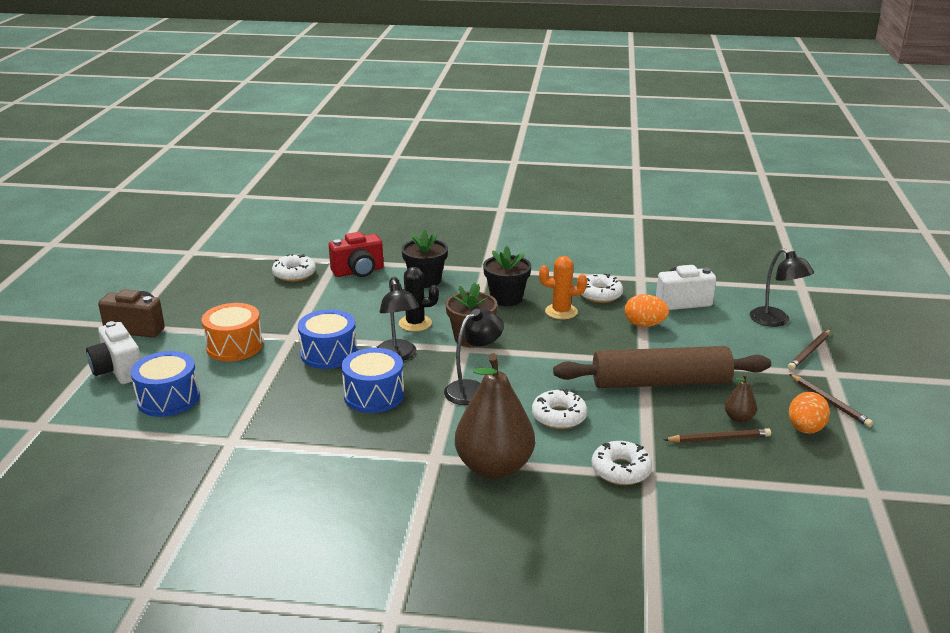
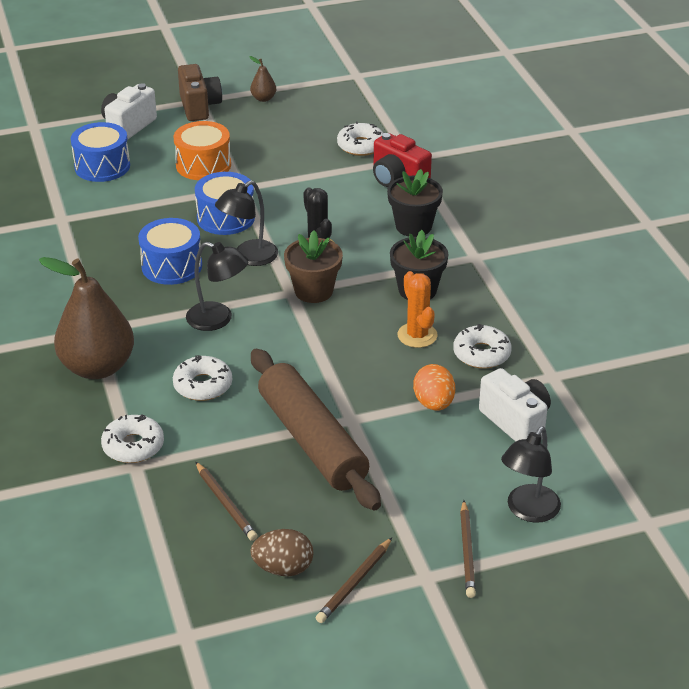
camera: 65 degrees right, 10 degrees up
(738, 418) = (275, 512): brown pear -> brown pear (263, 98)
(805, 429) = (283, 568): orange egg -> brown egg
(809, 352) = (467, 551): brown pencil -> brown pencil turned 105 degrees counterclockwise

